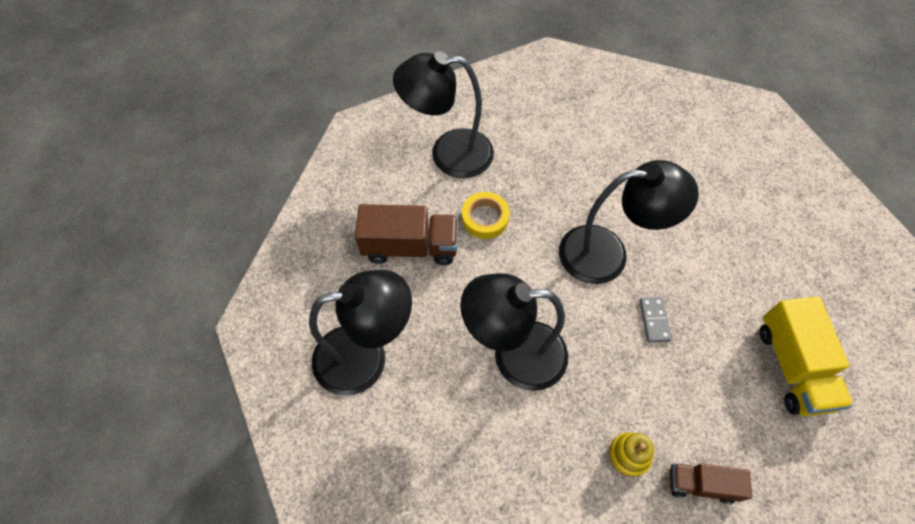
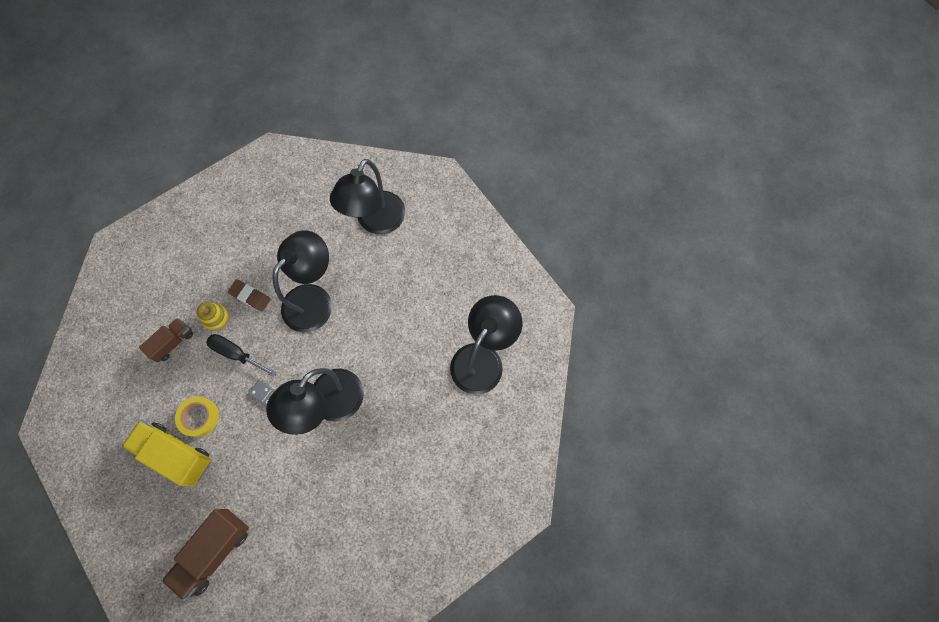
camera: 125 degrees right, 10 degrees up
(410, 247) = (427, 287): brown truck -> brown truck (214, 551)
(485, 218) = (414, 346): yellow tape -> yellow tape (199, 417)
(570, 435) = (250, 296): none -> brown eraser
(645, 392) = (236, 354): none -> black screwdriver

